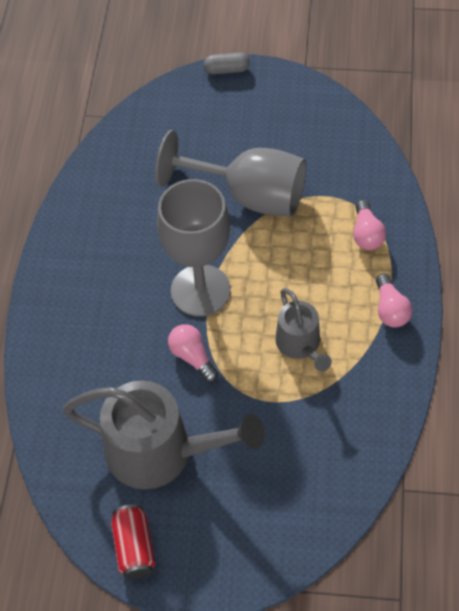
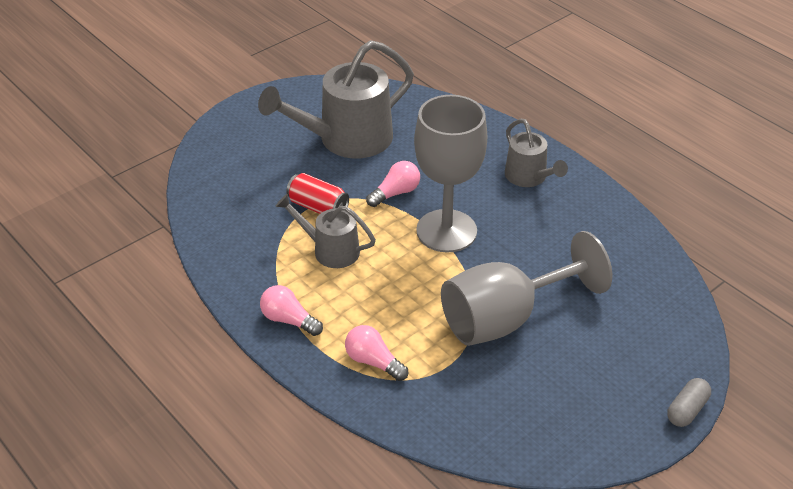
camera: 130 degrees right, 15 degrees down
(81, 285) = (529, 177): none -> grey watering can
(134, 548) = (303, 97): red can -> red can (318, 207)
(192, 357) = (395, 193): pink light bulb -> pink light bulb turned 45 degrees counterclockwise

